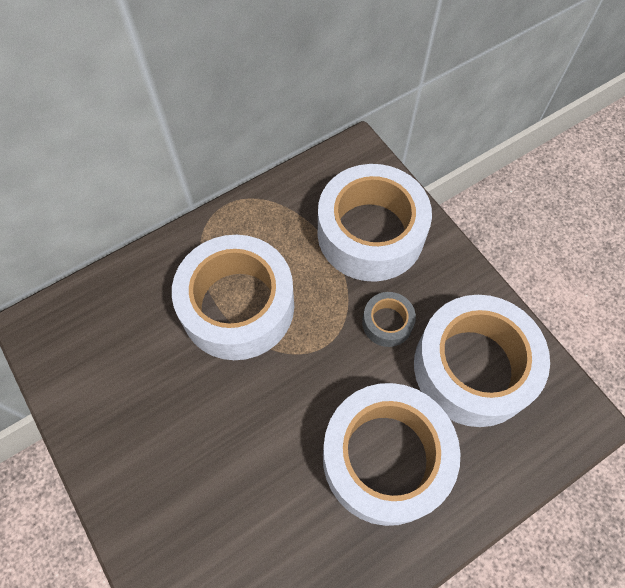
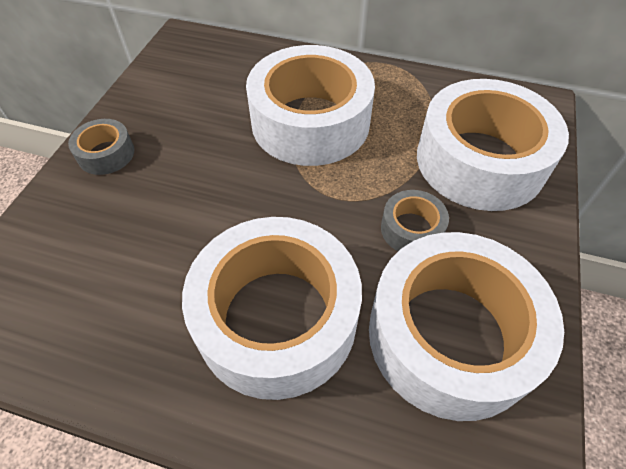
camera: 50 degrees right, 10 degrees down
(129, 482) = (106, 154): none -> grey tape

